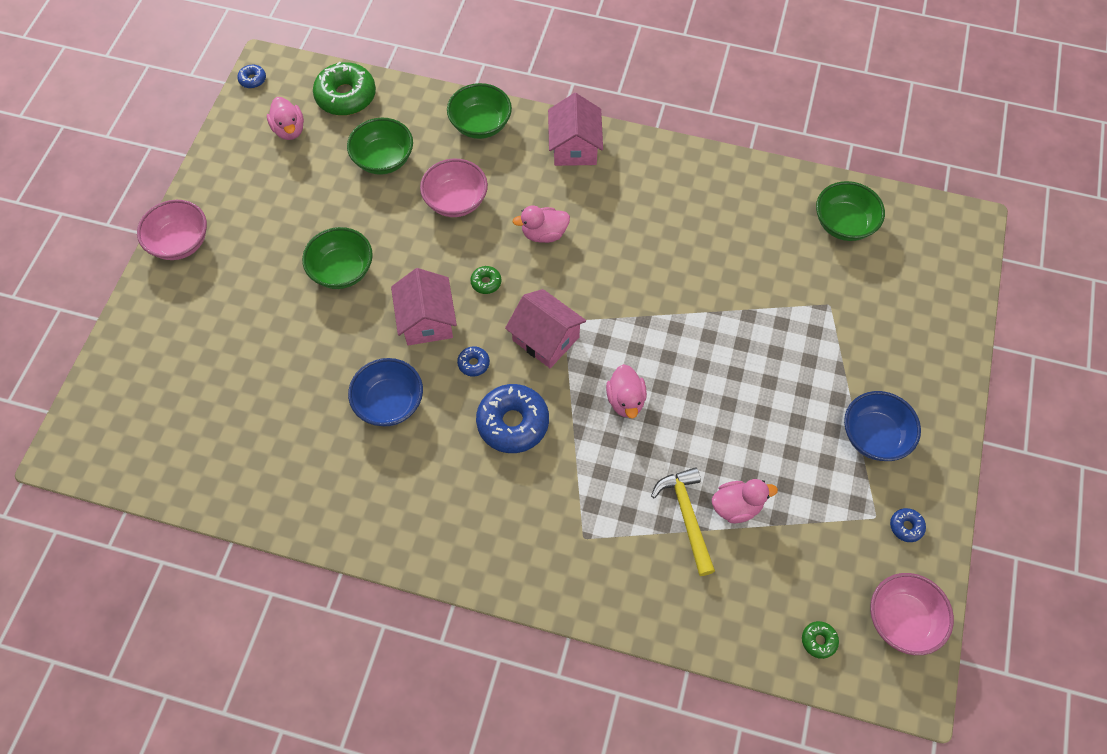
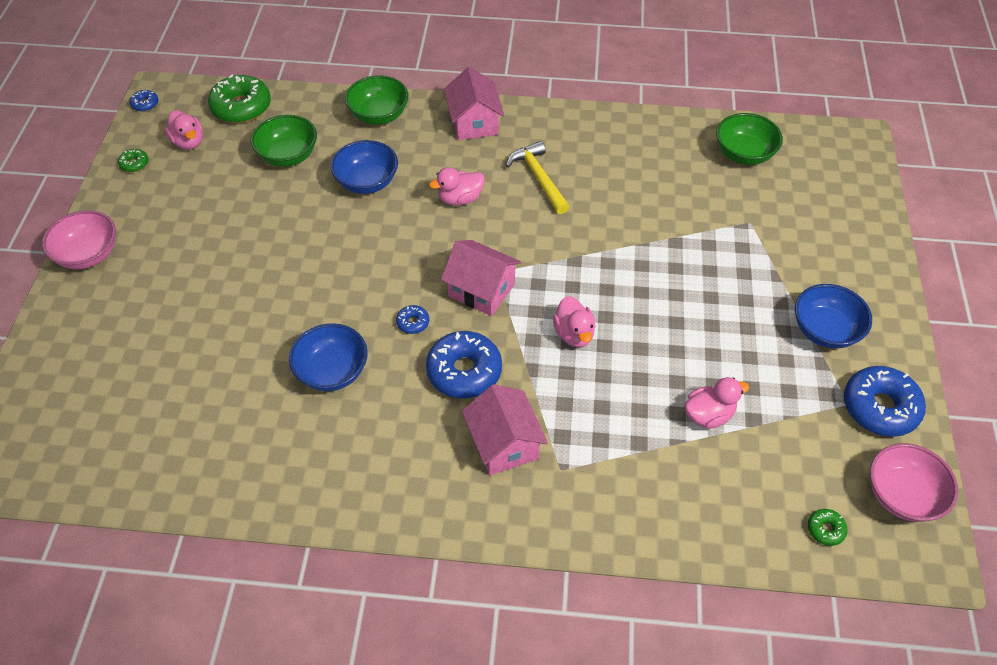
camera: 10 degrees left, 10 degrees down
(342, 270) = (262, 257): green bowl -> none
(427, 320) = (357, 290): pink house -> pink house (504, 443)
(456, 201) = (367, 182): pink bowl -> blue bowl
(486, 282) = (411, 248): green donut -> green donut (134, 164)
(687, 517) = (661, 432): yellow hammer -> yellow hammer (539, 178)
(906, 526) = (880, 407): blue donut -> blue donut, size x2.19

